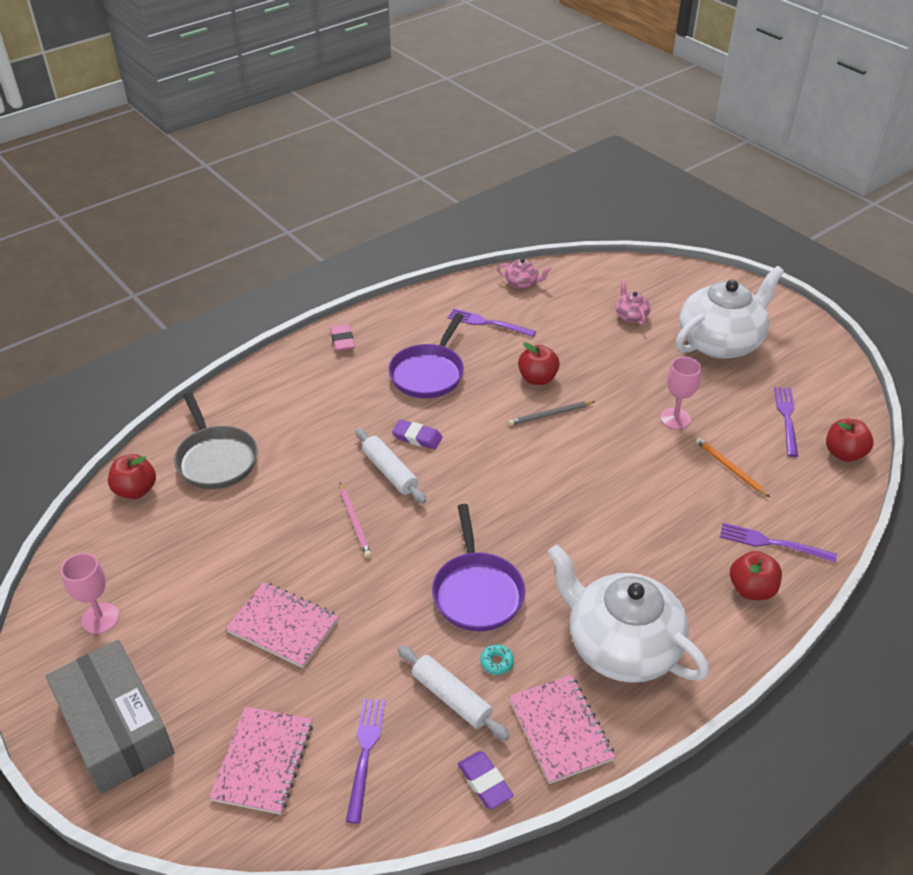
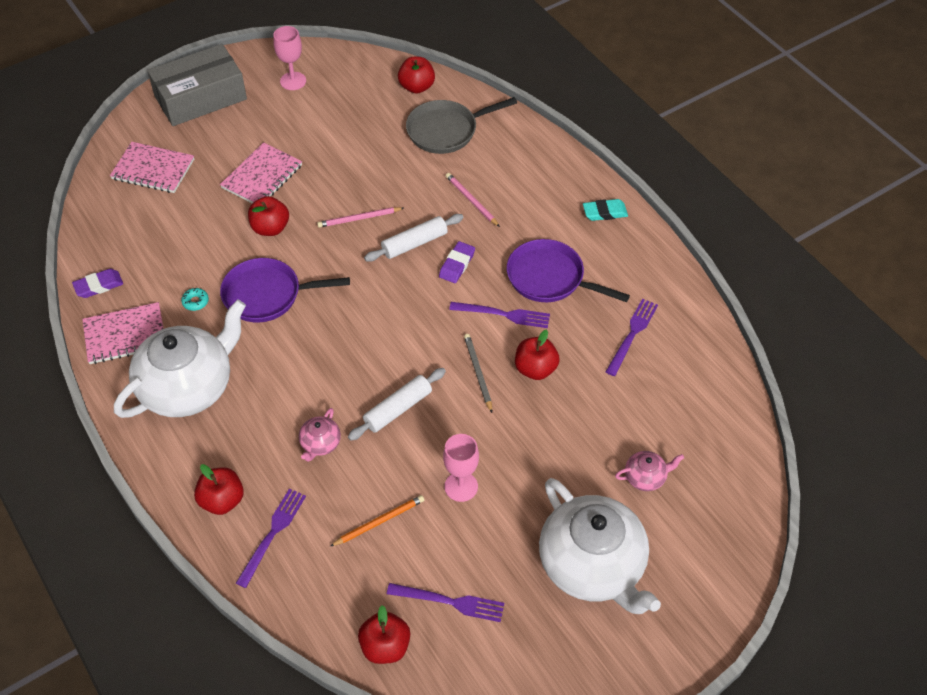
camera: 95 degrees right, 10 degrees up
(327, 432) = (471, 201): none -> pink pencil
(342, 340) = (604, 212): pink eraser -> turquoise eraser
(365, 753) = (142, 221): purple fork -> purple fork (504, 314)
(372, 604) = (270, 228): none -> red apple
(451, 698) = (172, 271): white rolling pin -> white rolling pin (398, 409)
(522, 283) = (710, 374): pink teapot -> pink teapot (320, 444)

